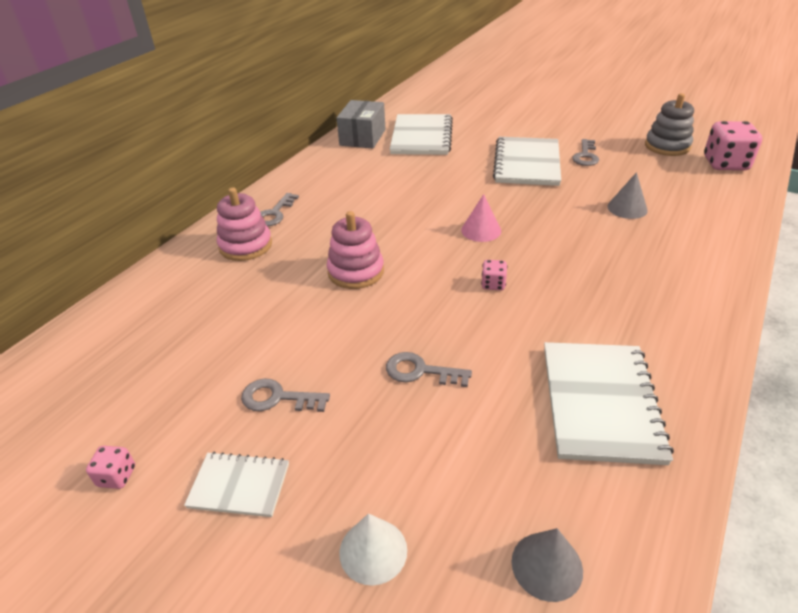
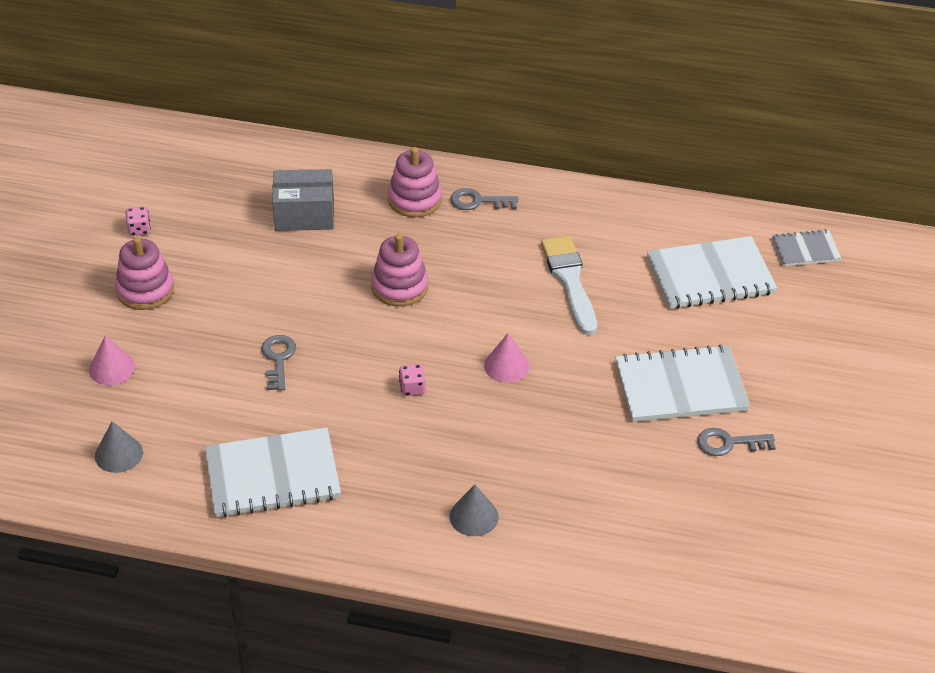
camera: 70 degrees right, 5 degrees up
(239, 486) = (145, 290): white notebook -> pink stacking toy
(278, 398) = (227, 284): grey key -> none
(362, 137) = (682, 222): grey box -> grey box (304, 214)
(373, 551) = (111, 368): white cone -> pink cone
(397, 187) = (569, 281): none -> white brush
(415, 106) = (805, 250): none -> grey notebook
(627, 208) = (604, 488): grey cone -> grey cone (474, 516)
(667, 146) = (801, 530): grey stacking toy -> none
(725, 164) = (771, 593): pink dice -> none

